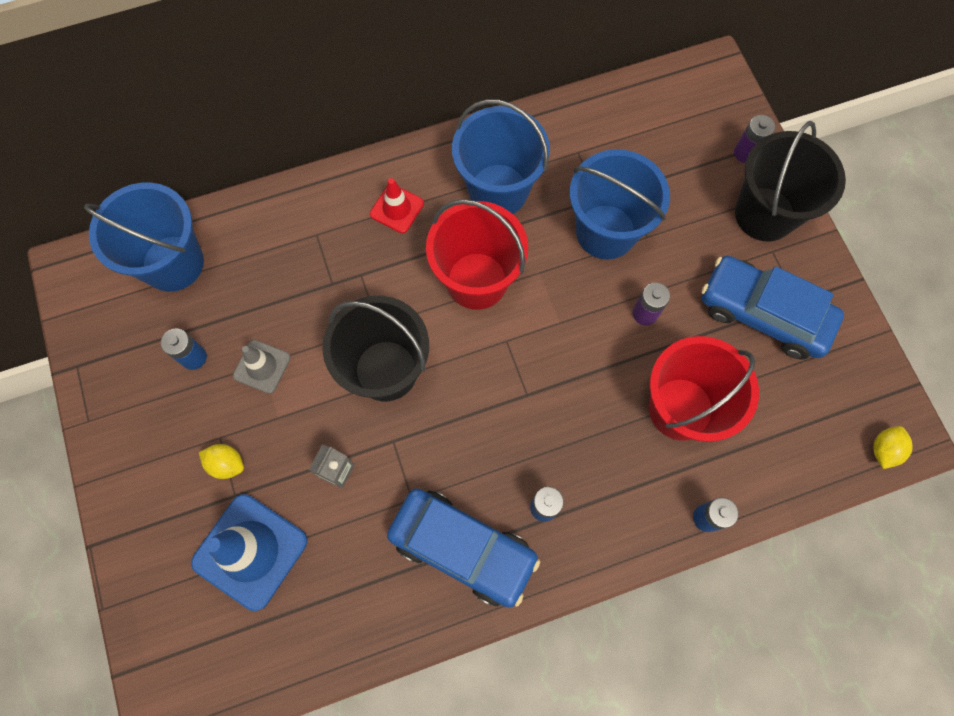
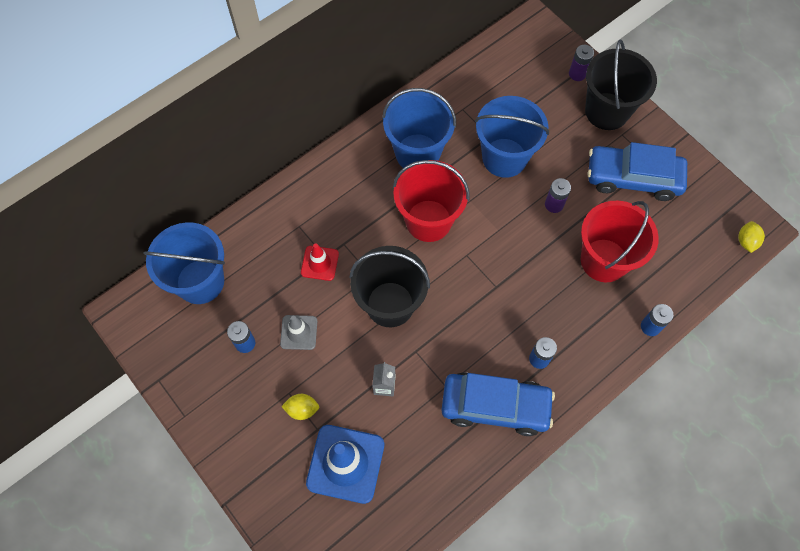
camera: 20 degrees left, 5 degrees down
(397, 209) = (350, 189): red traffic cone -> red traffic cone (319, 263)

